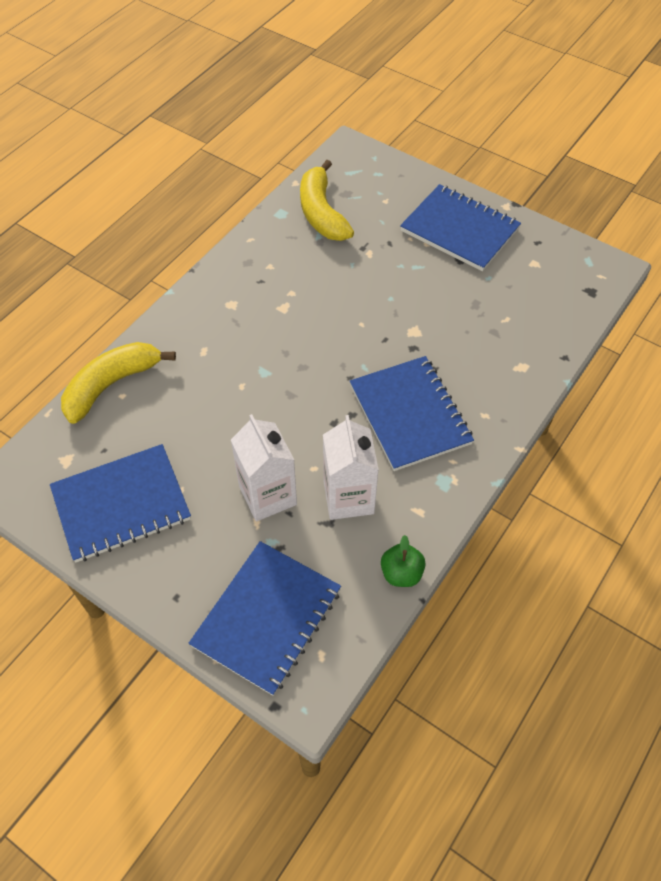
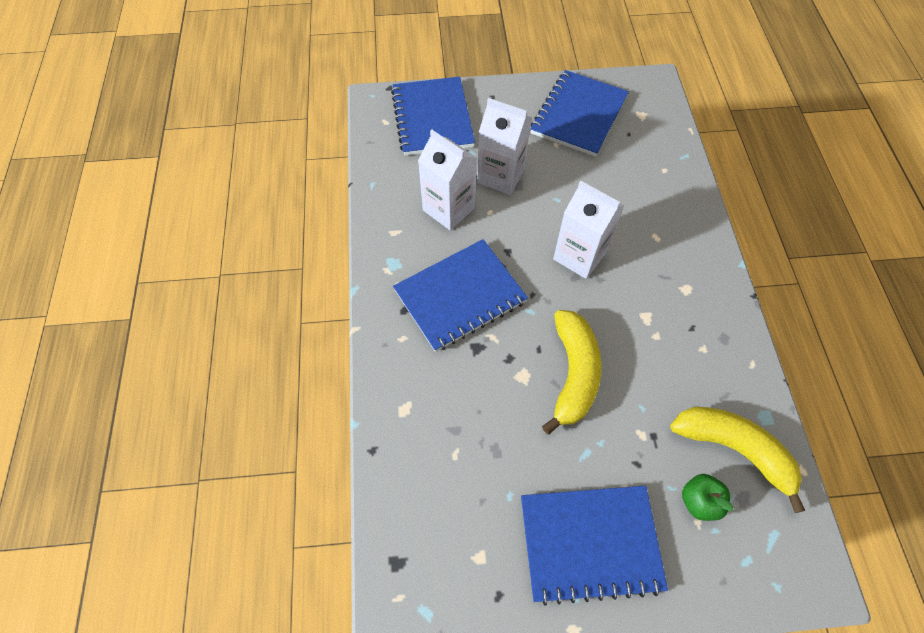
camera: 140 degrees right, 5 degrees up
(111, 385) = (680, 171): yellow banana -> yellow banana (573, 374)
(280, 379) = (579, 256): none -> white carton
(401, 573) = (374, 188): green apple -> green apple (699, 501)
(409, 415) = (460, 296): blue notebook -> blue notebook turned 60 degrees counterclockwise

